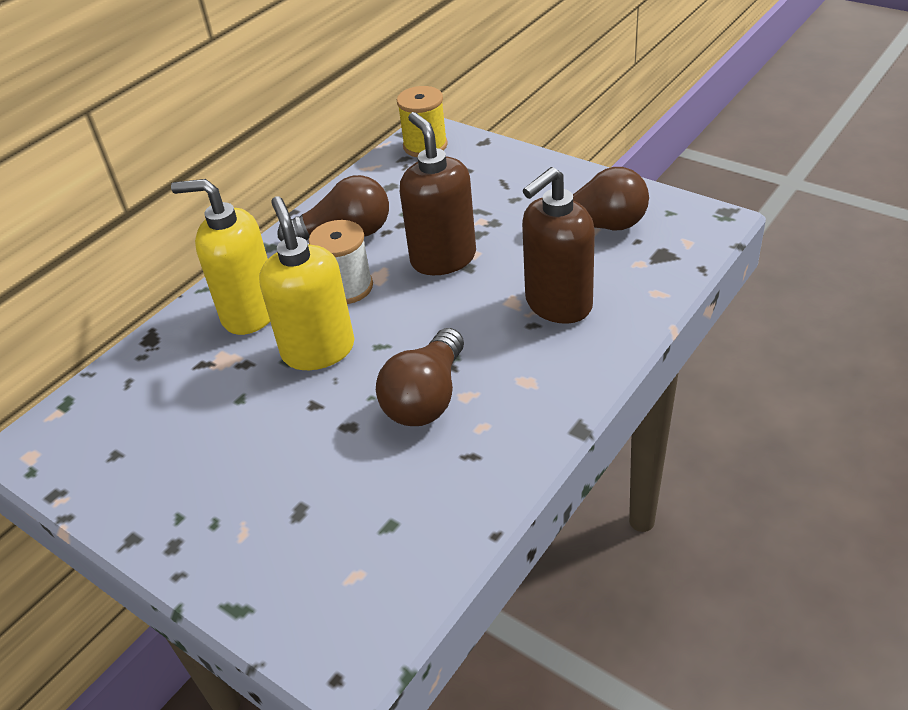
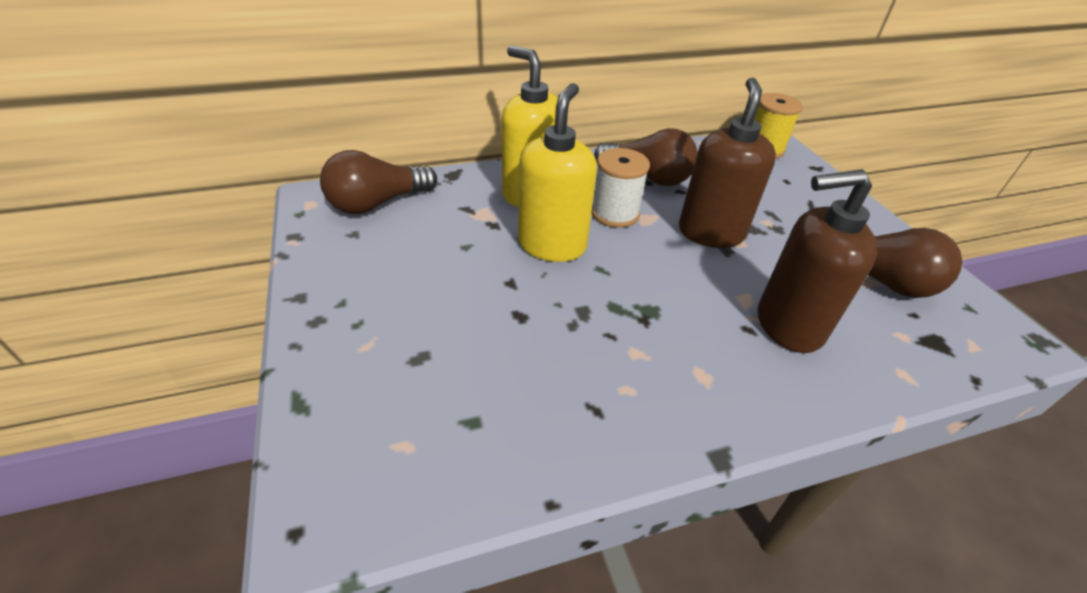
camera: 30 degrees right, 0 degrees up
(426, 397) = (601, 332): brown light bulb -> brown light bulb (377, 203)

